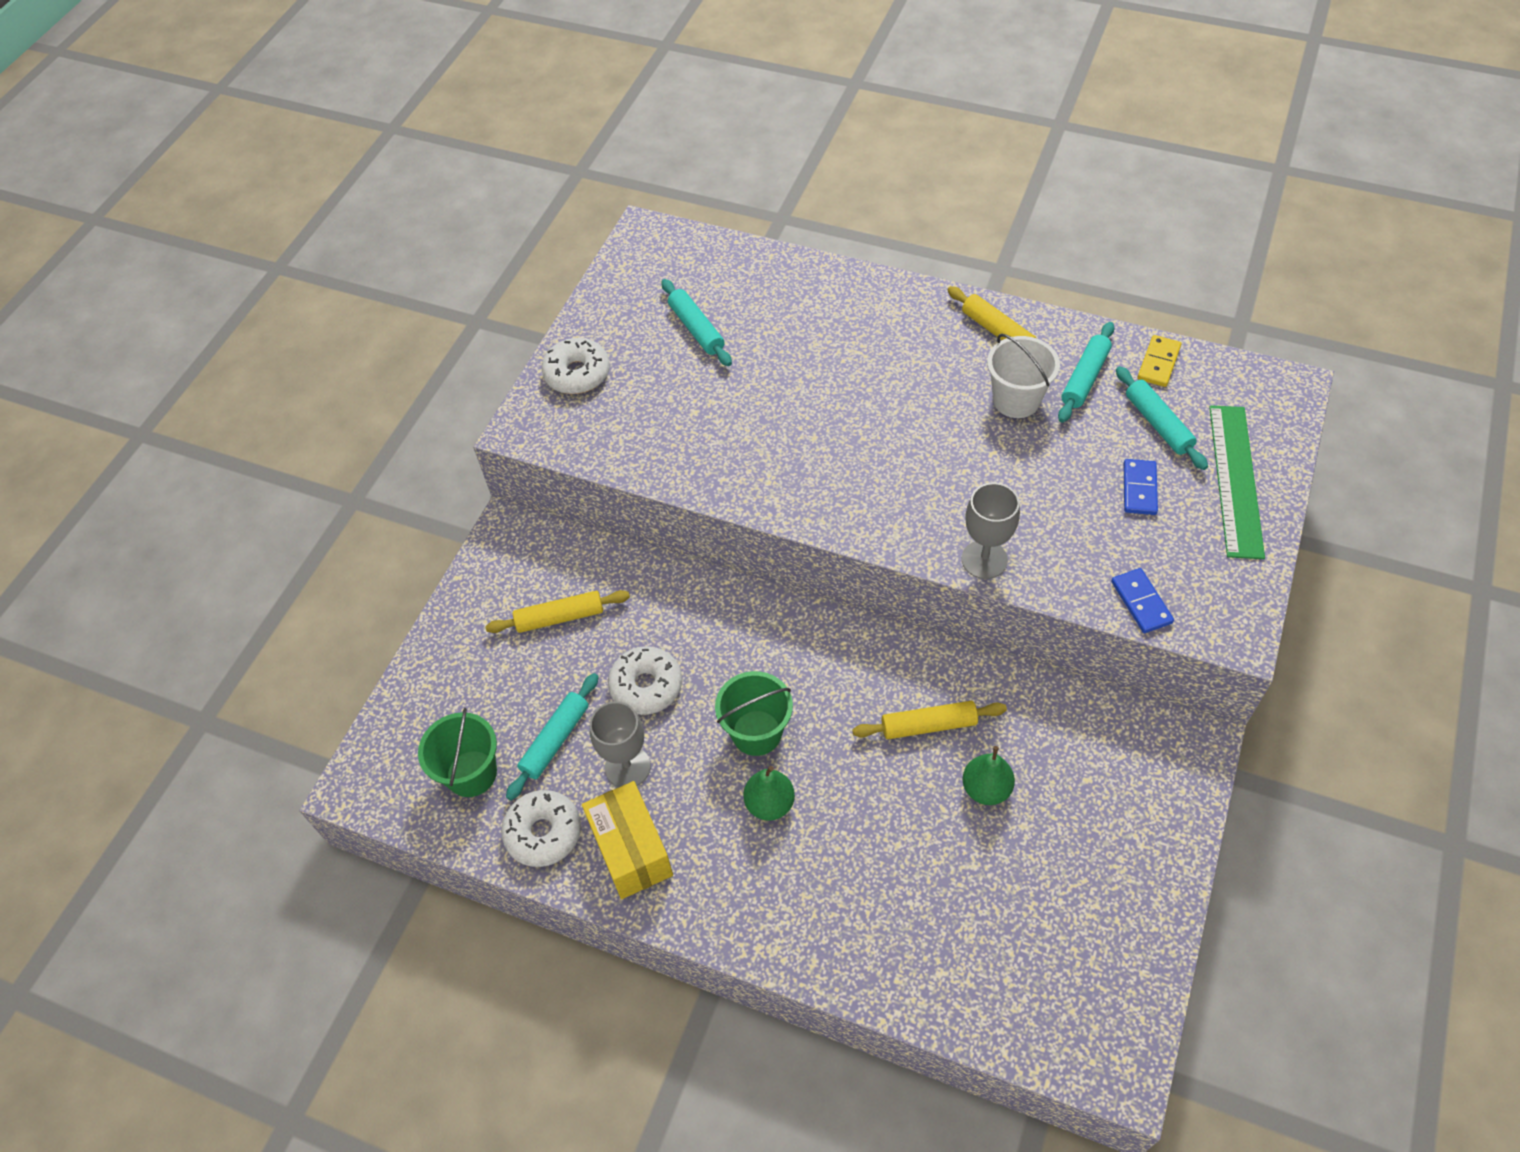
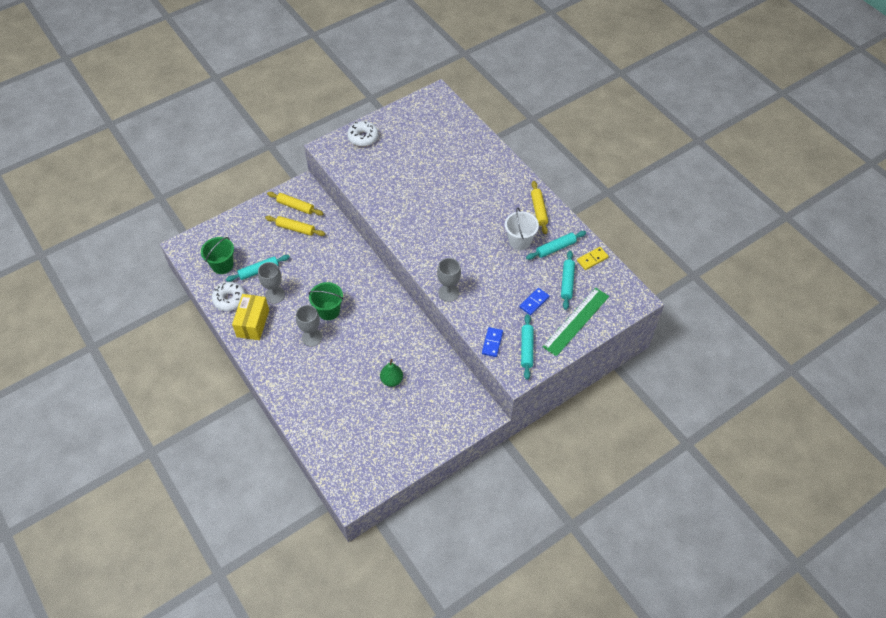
camera: 30 degrees right, 0 degrees up
(646, 686) = (304, 271): white donut -> none
(696, 329) = (422, 144): turquoise rolling pin -> turquoise rolling pin (526, 349)
(769, 804) = (312, 337): green pear -> grey goblet
(928, 725) = (391, 346): yellow rolling pin -> yellow rolling pin (295, 206)

